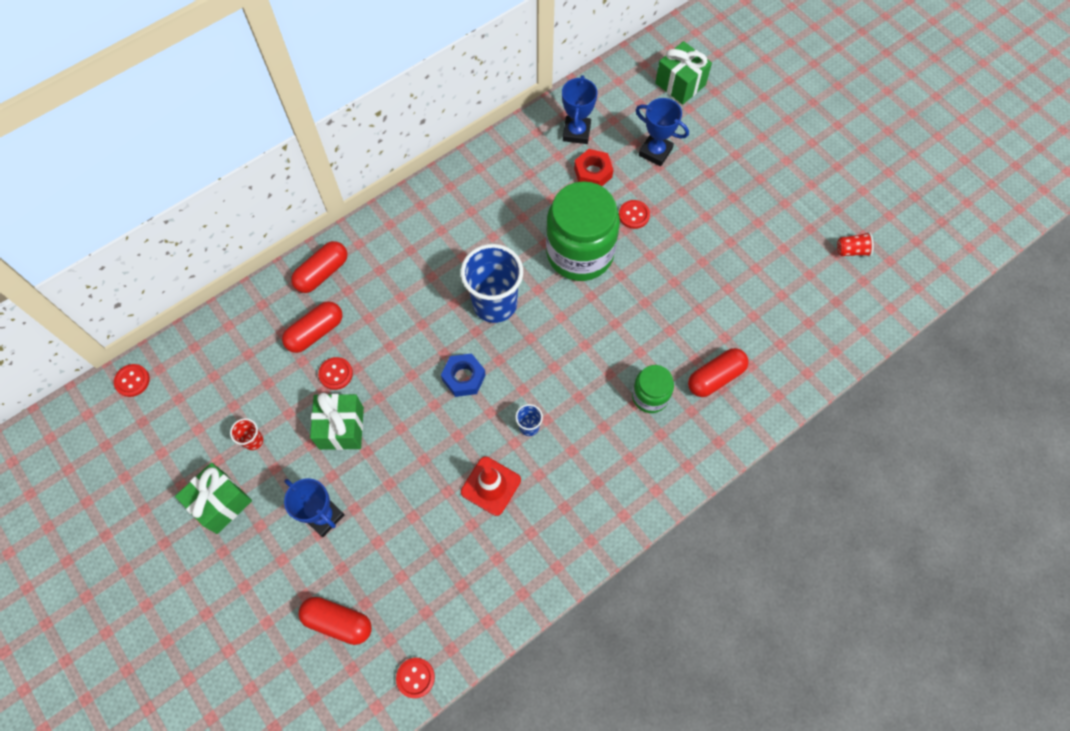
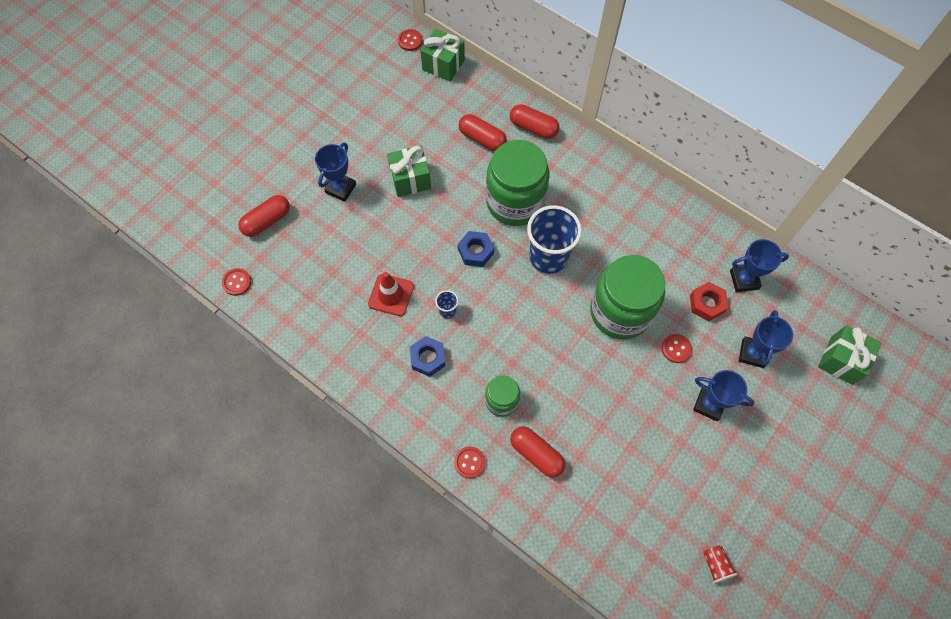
camera: 75 degrees right, 0 degrees up
(221, 503) = (335, 123): green gift -> green gift (443, 65)
(253, 440) = (386, 127): red cup -> none
(336, 374) = (452, 162): red button -> red button (469, 462)
(338, 622) = (267, 221): red capsule -> red capsule turned 45 degrees clockwise
(414, 319) = (515, 202): none -> green jar
(581, 462) = (428, 358): none -> blue nut
(698, 205) = (709, 404): none -> blue trophy

